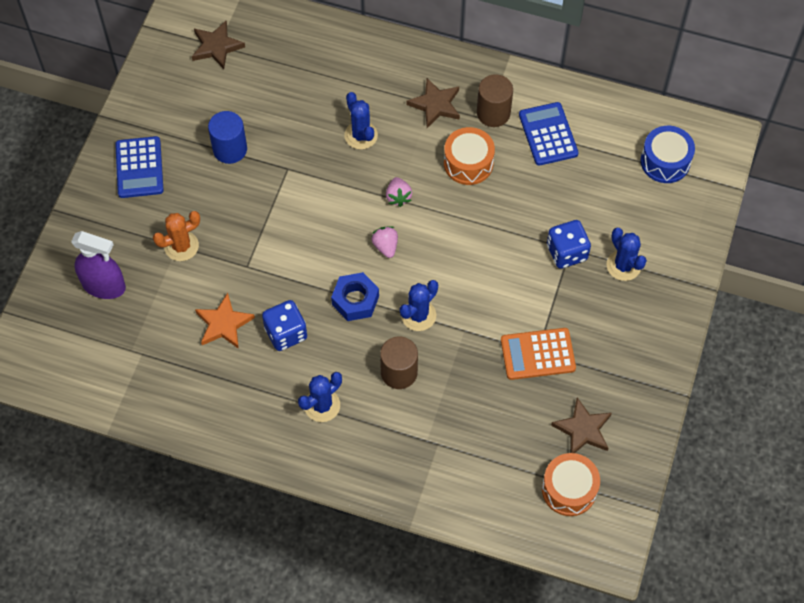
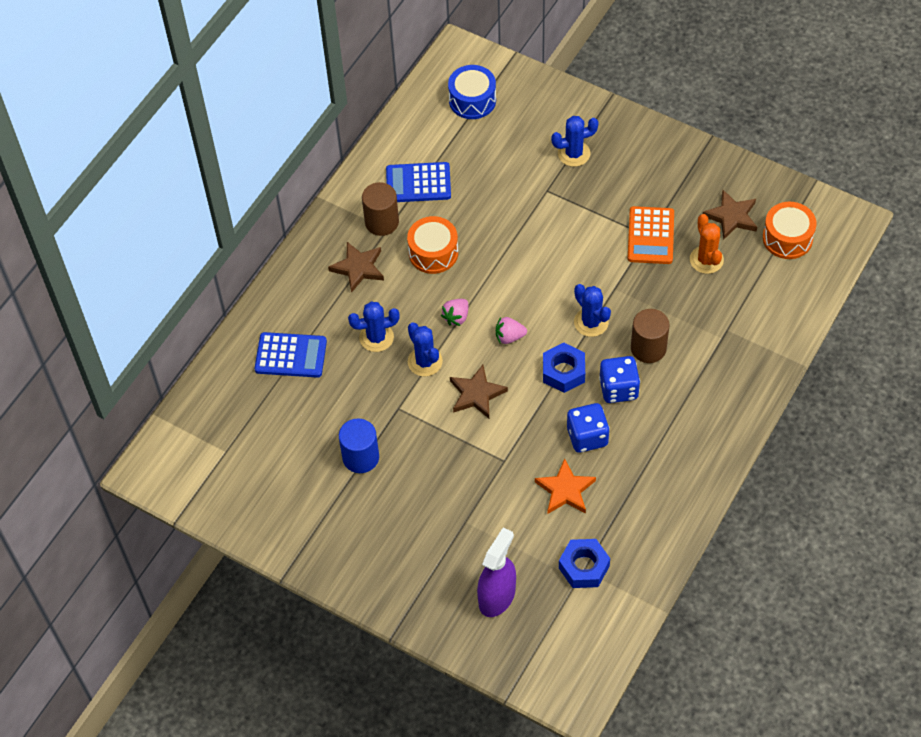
camera: 75 degrees left, 5 degrees down
(139, 168) = (360, 546): blue calculator -> blue calculator (291, 355)
(144, 353) = (584, 567): none -> blue nut
(181, 246) = (466, 517): orange cactus -> orange cactus (706, 260)
(216, 47) = (227, 453): brown star -> brown star (476, 394)
(322, 405) = (671, 417): blue cactus -> blue cactus (425, 362)
(398, 197) = (456, 317): pink strawberry -> pink strawberry turned 120 degrees clockwise
(566, 252) = (550, 194): blue dice -> blue dice (618, 389)

